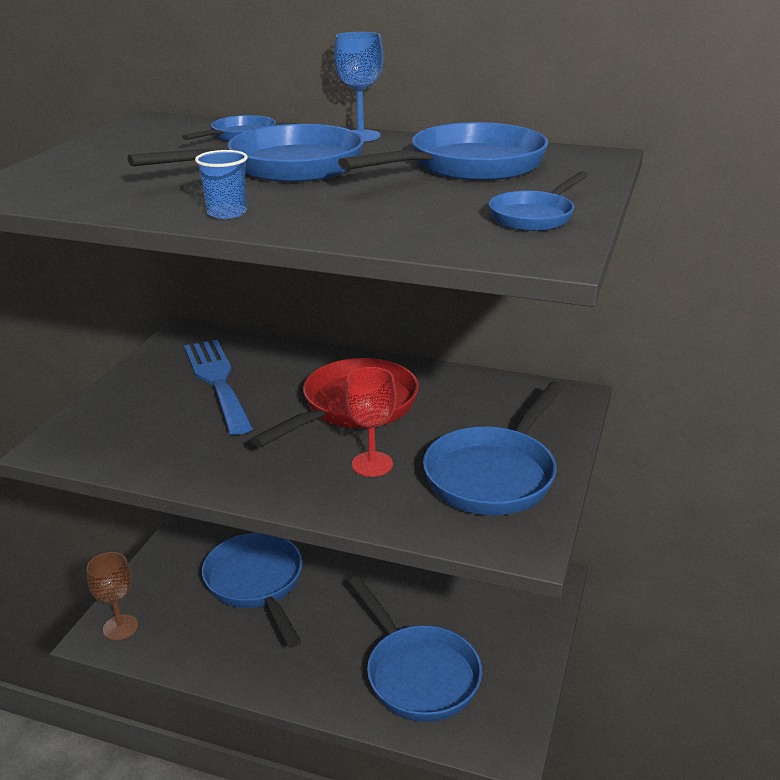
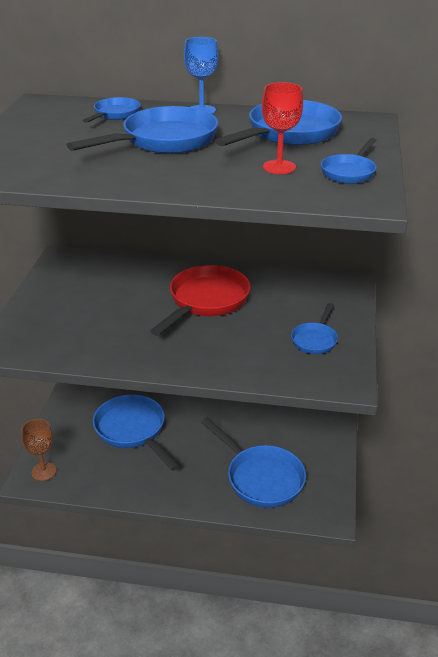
camera: 10 degrees left, 5 degrees up
(217, 381) = (102, 290): blue fork -> none
(227, 213) = (146, 181): blue cup -> none
(372, 464) = (232, 340): red goblet -> red goblet (279, 167)
(494, 475) = (315, 340): blue pan -> blue pan, size x0.53

